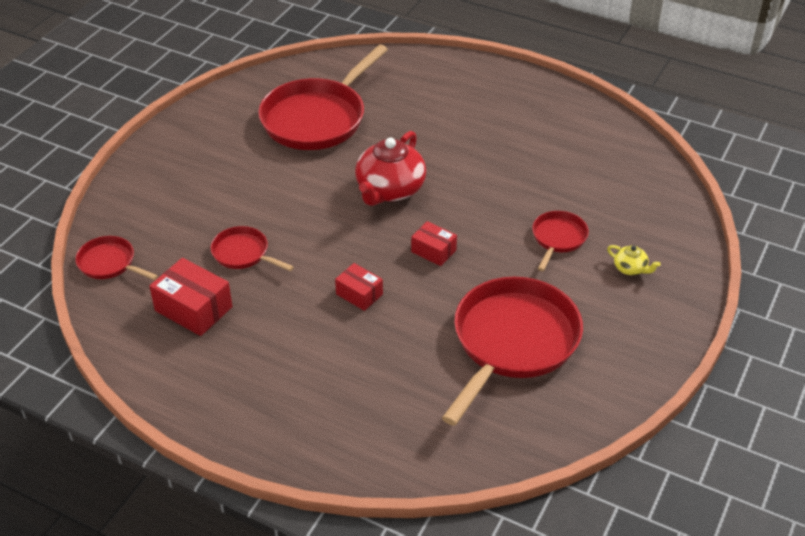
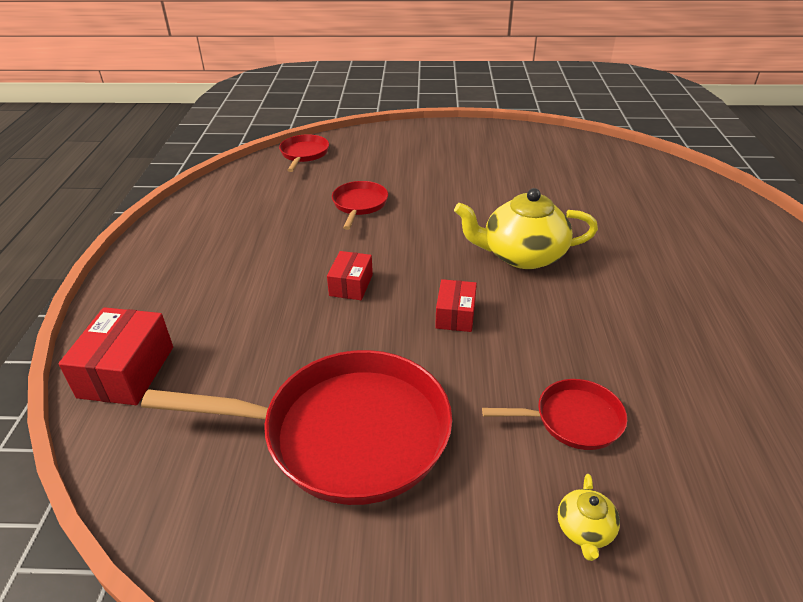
camera: 65 degrees right, 5 degrees down
(193, 309) = (275, 204): red box -> red box (126, 372)
(317, 118) = (576, 183): red pan -> none
(389, 190) = (522, 255): red teapot -> yellow teapot

